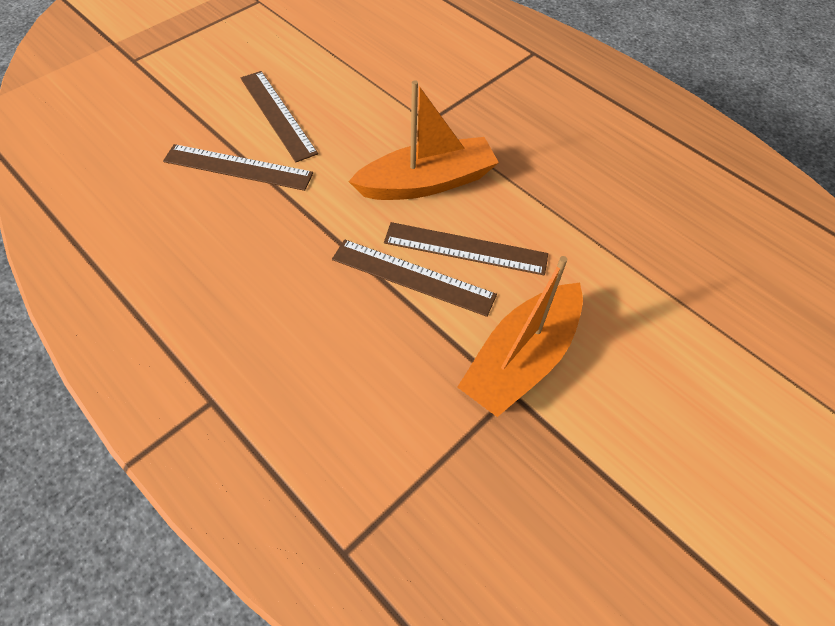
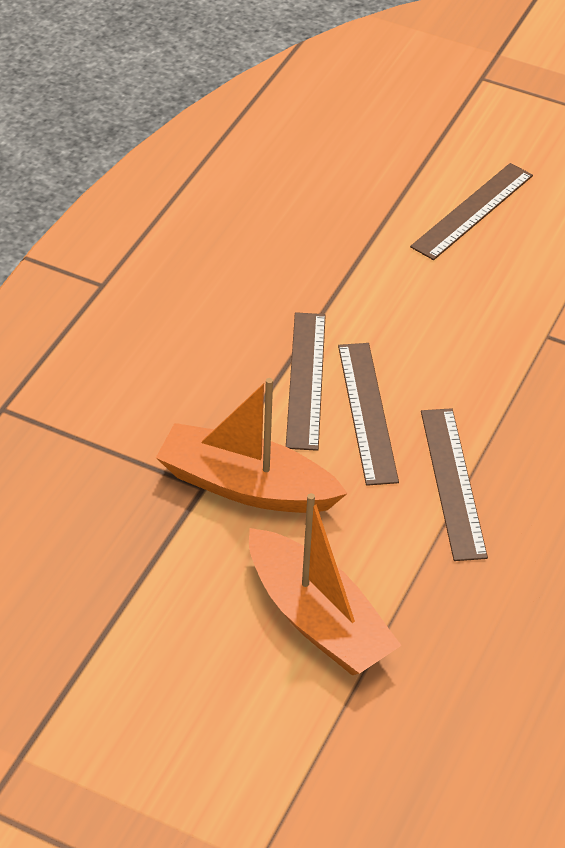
camera: 70 degrees right, 10 degrees down
(238, 167) = (376, 208): brown ruler -> brown ruler (452, 482)
(427, 182) = (446, 358): orange boat -> orange boat (317, 619)

